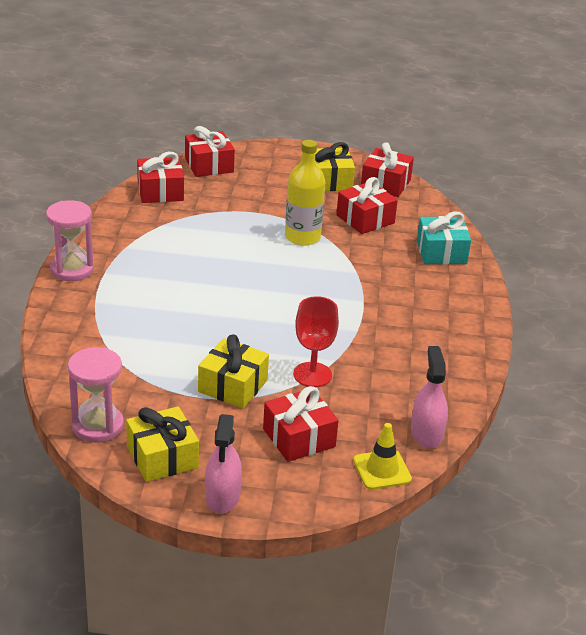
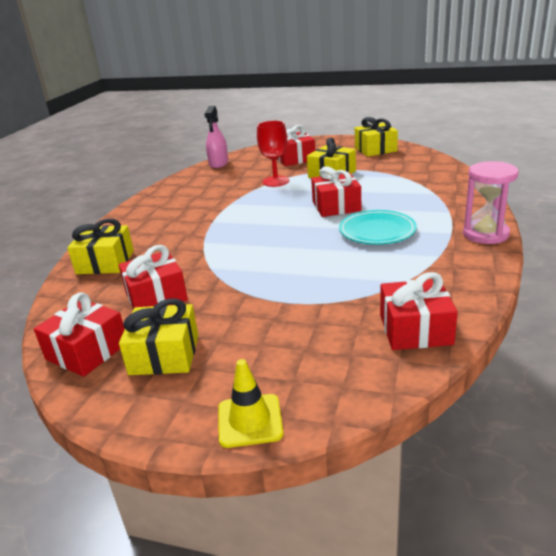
camera: 165 degrees left, 5 degrees down
(97, 426) = (417, 156): pink hourglass -> none
(178, 277) = (377, 231): none -> turquoise plate
(209, 165) = (343, 384): red gift -> red gift (336, 206)
(222, 496) = (341, 141): pink spray bottle -> none
(302, 237) = (240, 273): yellow bottle -> none
(382, 470) = (253, 152): yellow traffic cone -> yellow traffic cone (250, 421)
(441, 252) = (105, 262): turquoise gift -> yellow gift

